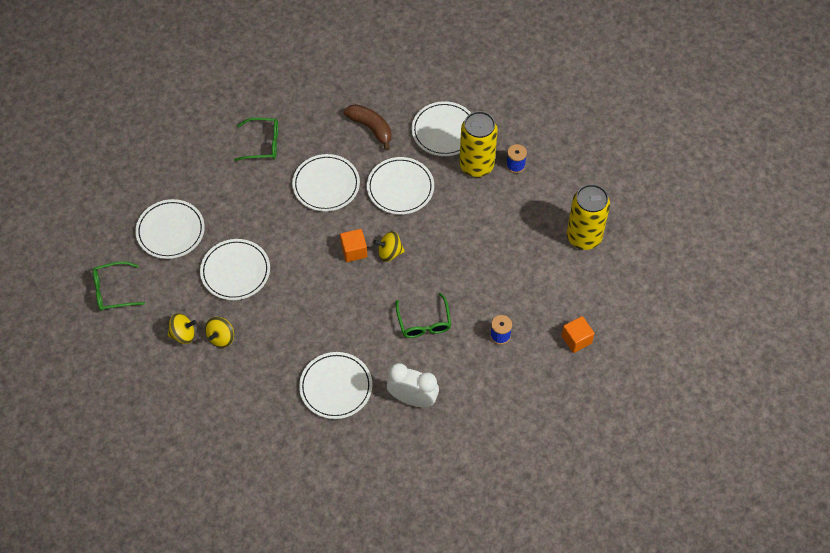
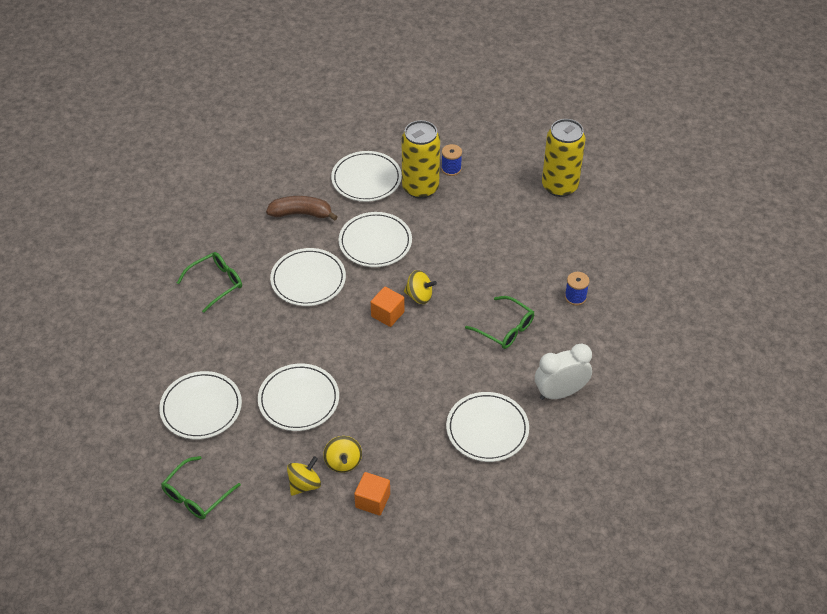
camera: 40 degrees left, 10 degrees down
(389, 253) = (419, 296): yellow spinning top -> yellow spinning top turned 120 degrees counterclockwise
(576, 339) = (635, 260): orange cube -> orange cube (372, 500)

